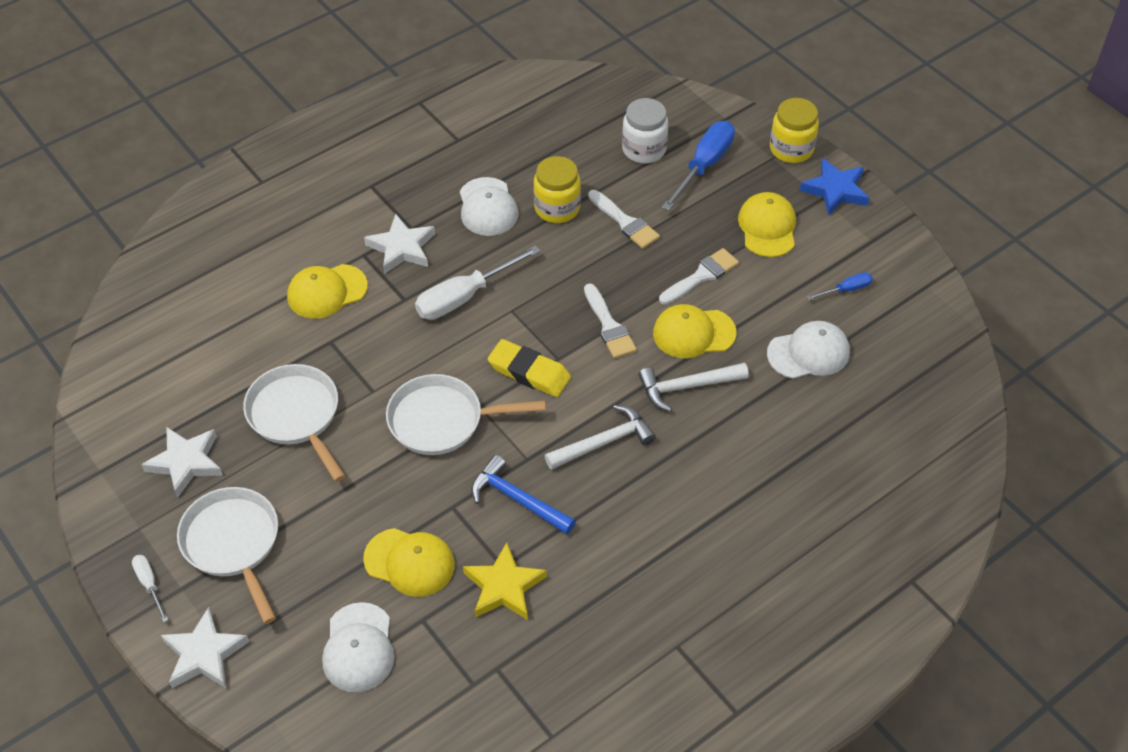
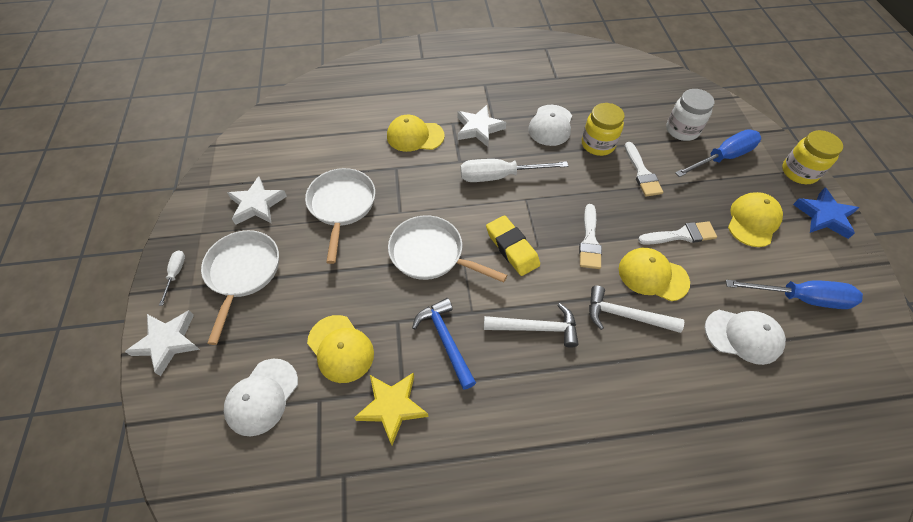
camera: 30 degrees right, 5 degrees up
(846, 289) = (800, 298): blue screwdriver -> blue screwdriver, size x2.00

